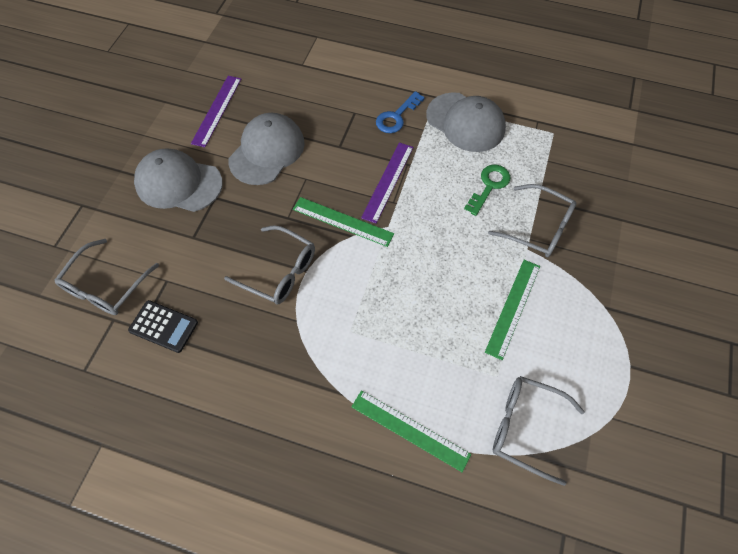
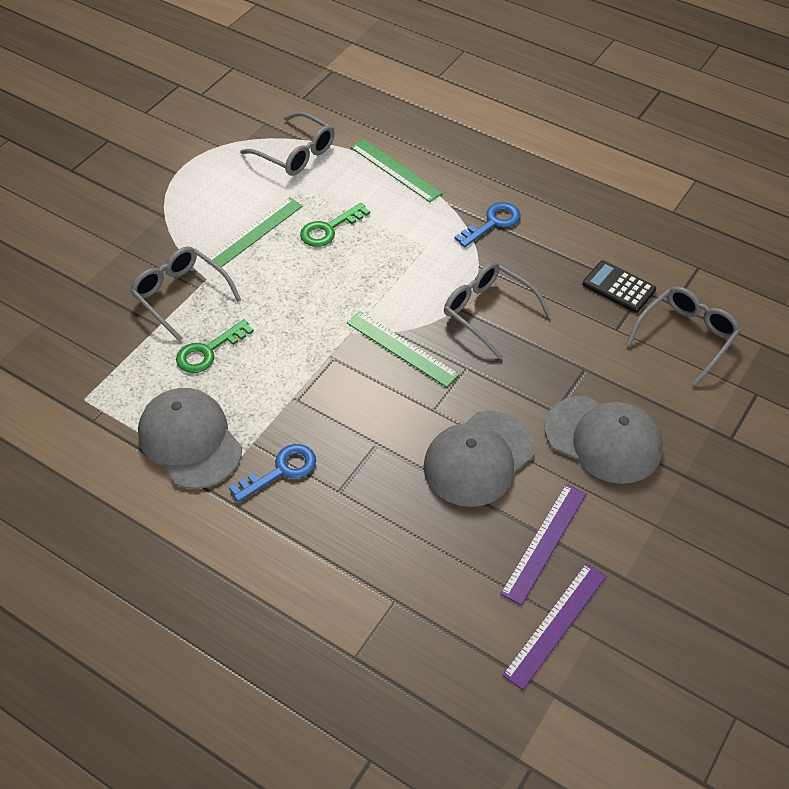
camera: 165 degrees left, 10 degrees down
(291, 378) = (493, 223): none -> blue key
(388, 181) = (330, 383): purple ruler -> purple ruler (555, 624)
(447, 329) = (329, 229): none -> green key

